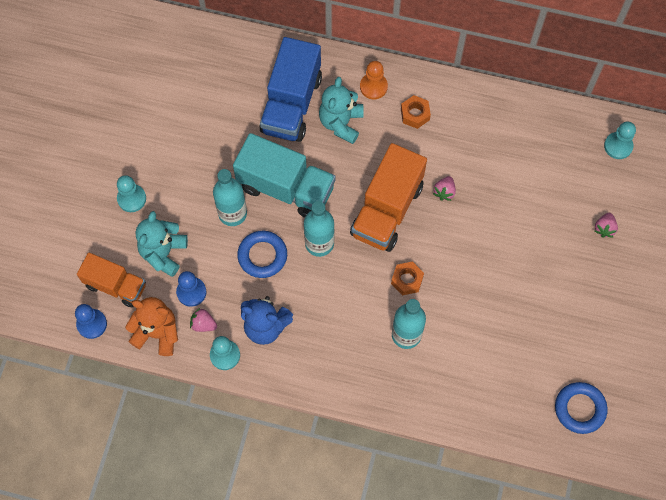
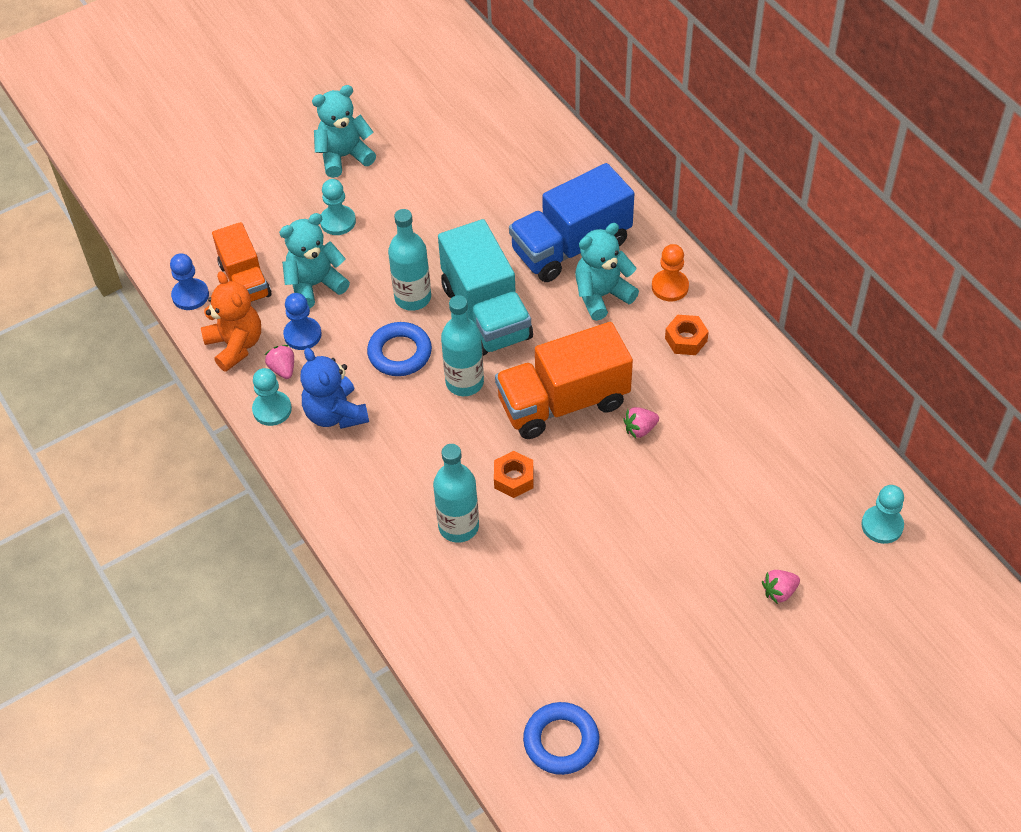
camera: 45 degrees right, 15 degrees down
(87, 150) = (344, 156): none -> turquoise teddy bear

